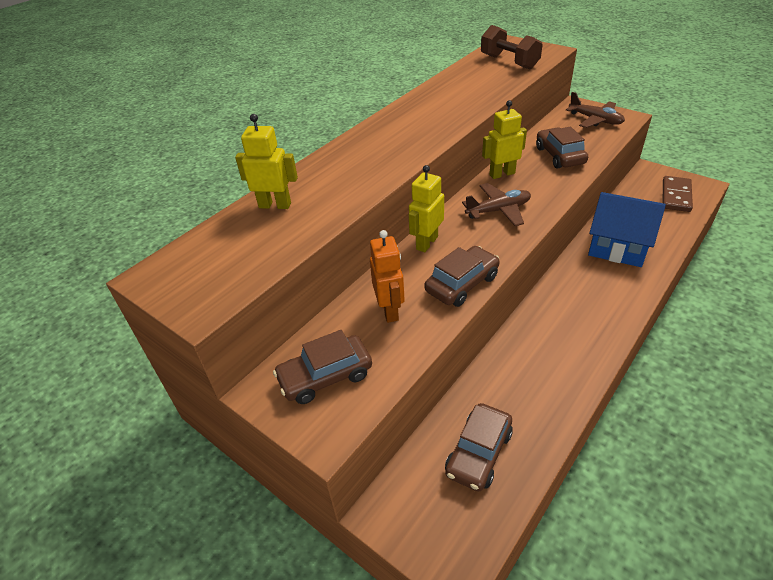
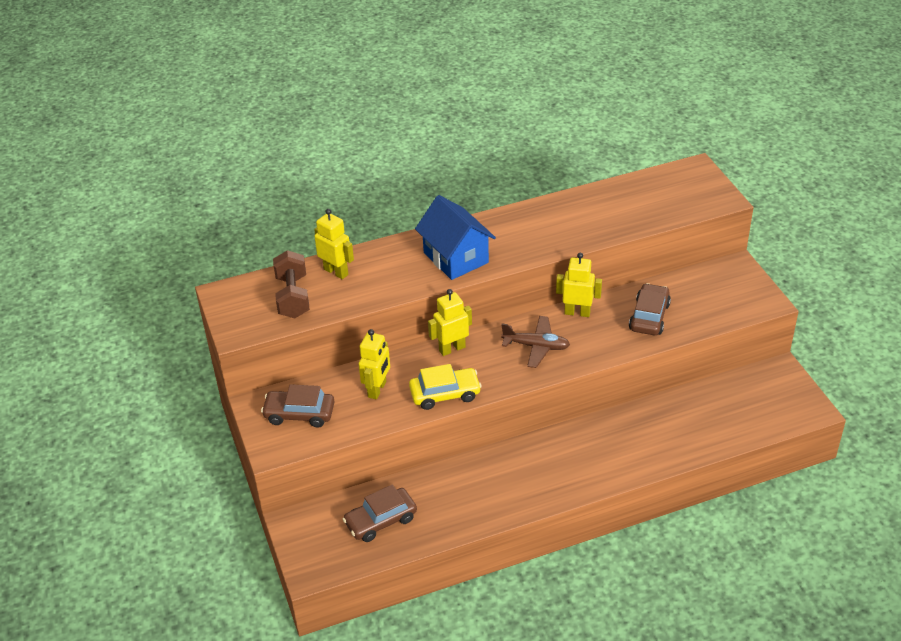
camera: 30 degrees right, 0 degrees up
(390, 310) = (377, 389): orange robot -> yellow robot
(462, 284) = (445, 394): brown car -> yellow car
(509, 62) = (664, 198): brown dumbbell -> brown dumbbell (293, 297)
(595, 120) = (732, 292): brown plane -> none
(617, 248) = (650, 430): blue house -> blue house (456, 258)
(676, 196) = (770, 407): brown domino -> none

